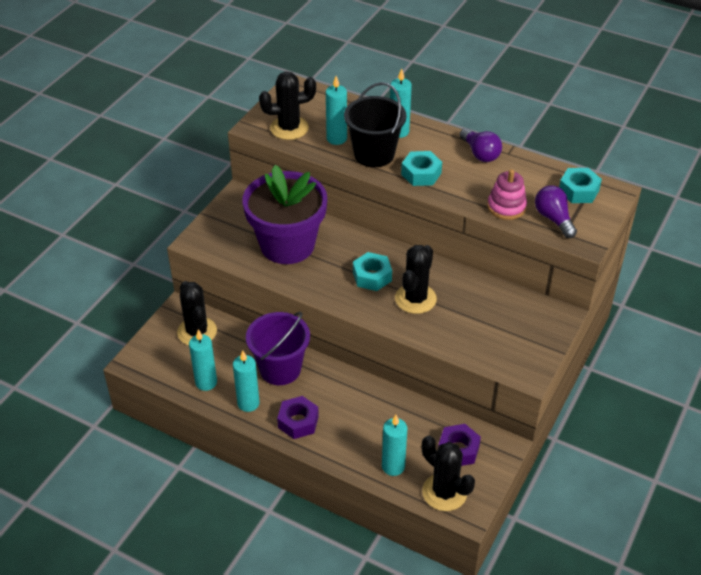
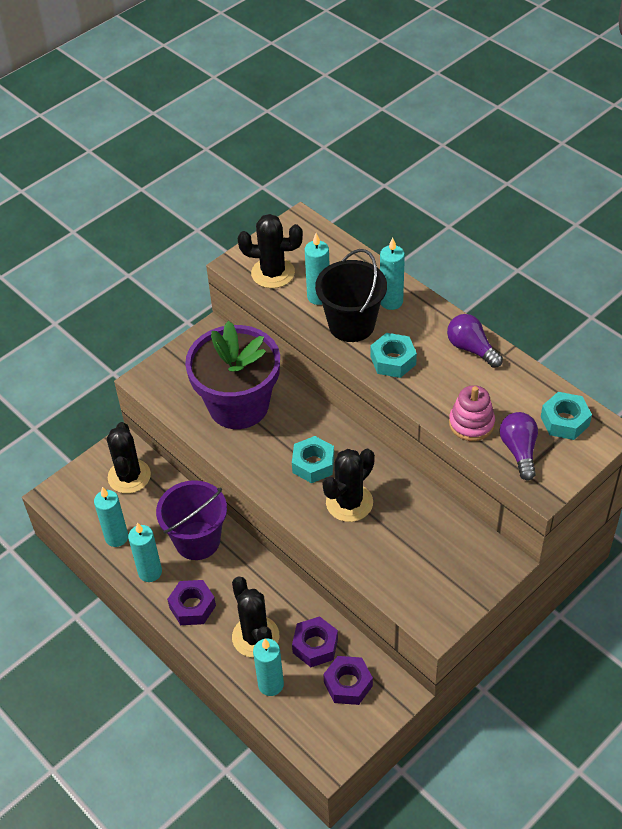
camera: 20 degrees right, 5 degrees up
(418, 427) = (315, 646): none -> purple nut
(444, 492) = (313, 729): black cactus -> black cactus (255, 637)
(480, 153) = (471, 348): purple light bulb -> purple light bulb turned 150 degrees clockwise

